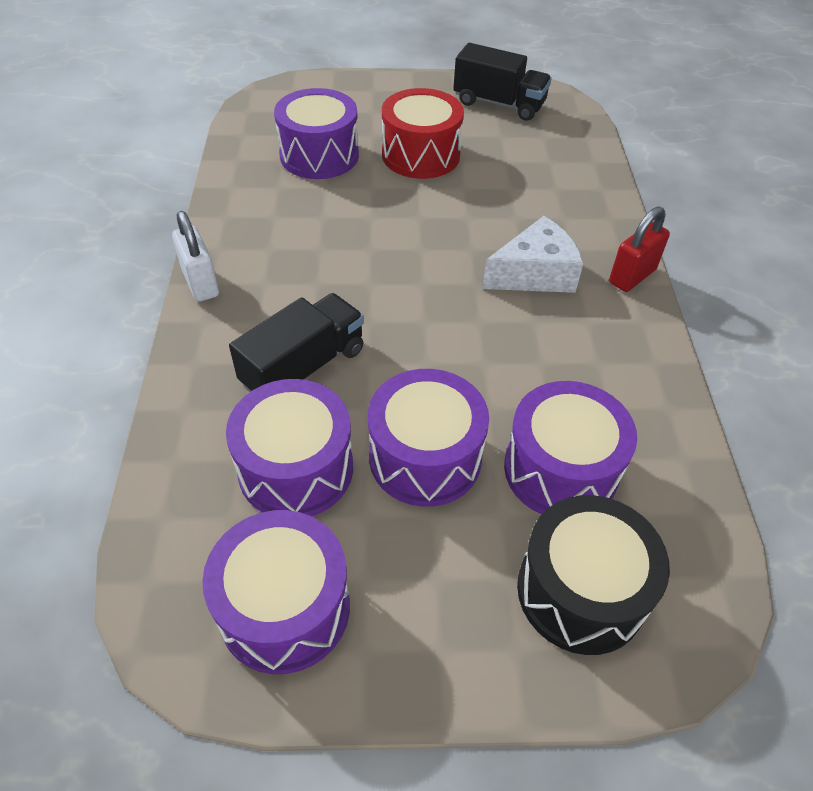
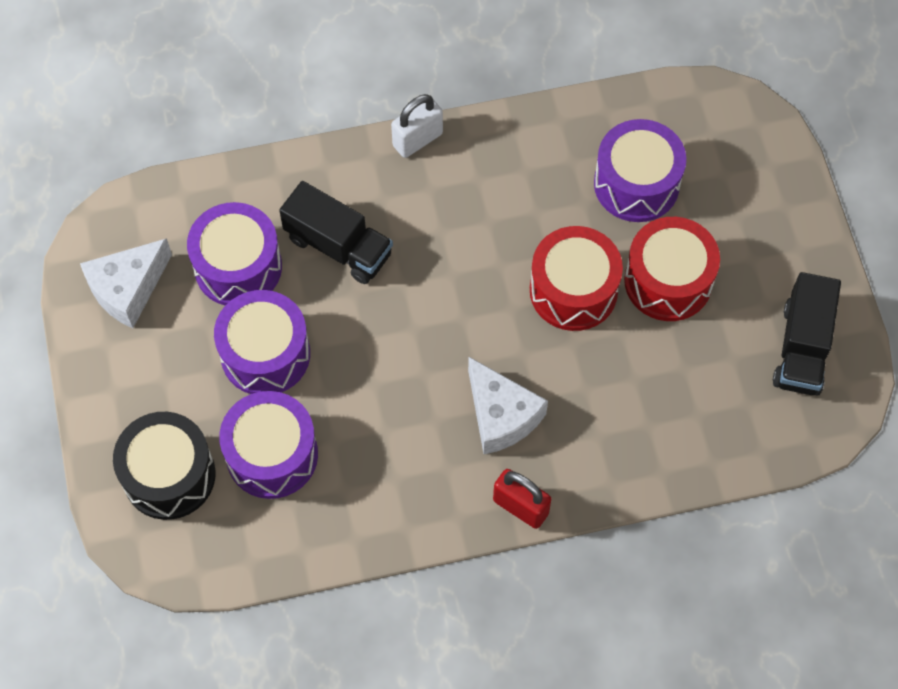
camera: 80 degrees right, 15 degrees up
(284, 608) = (128, 289): purple drum -> white cheese
(413, 208) = (573, 290): none -> red drum

